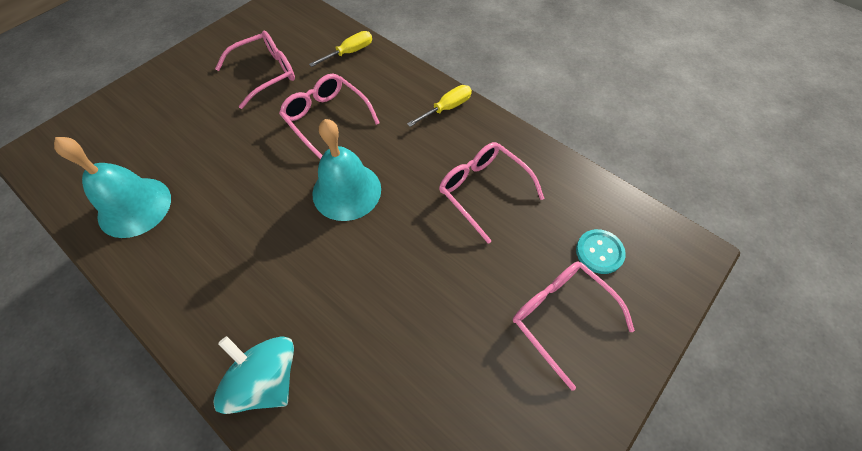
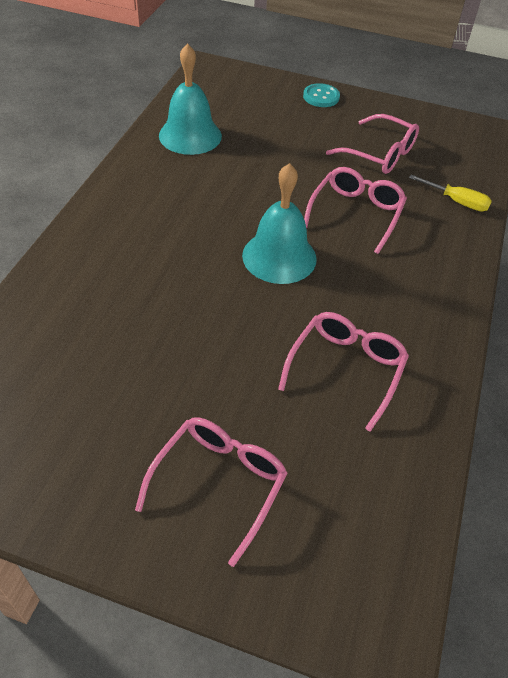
camera: 65 degrees right, 10 degrees down
(266, 379) = (72, 267): turquoise spinning top -> none
(446, 108) = (441, 305): yellow screwdriver -> none
(599, 252) = (325, 511): turquoise button -> turquoise button (321, 97)

